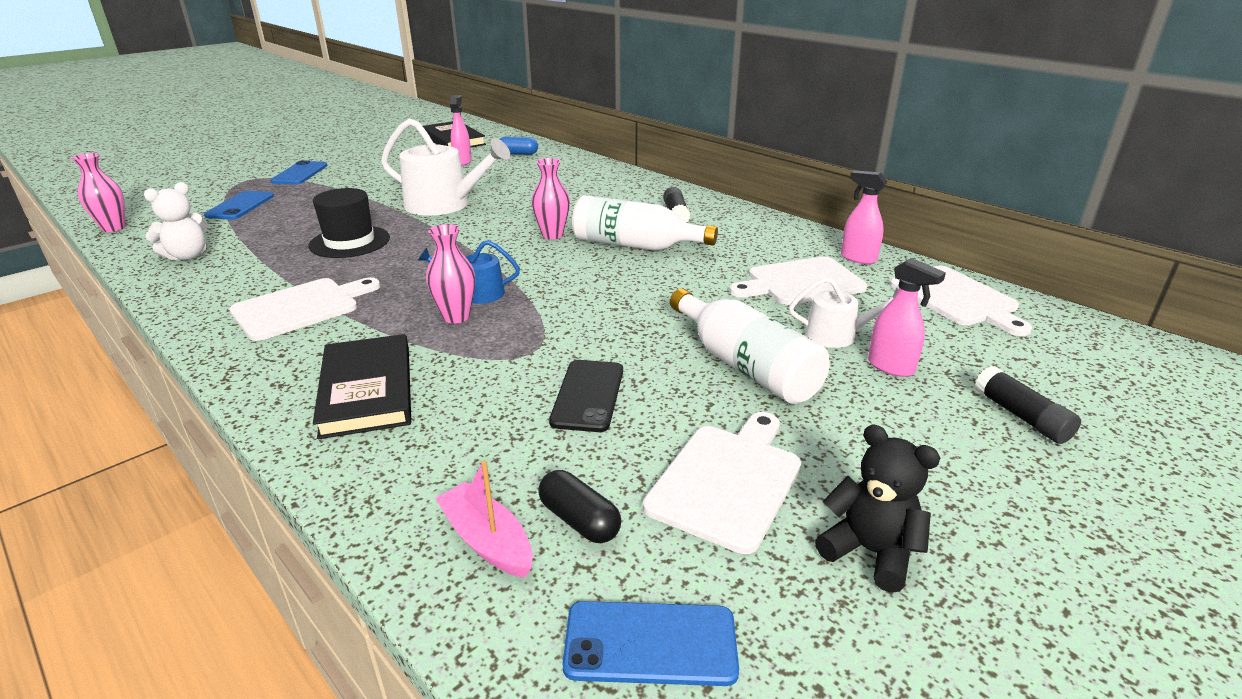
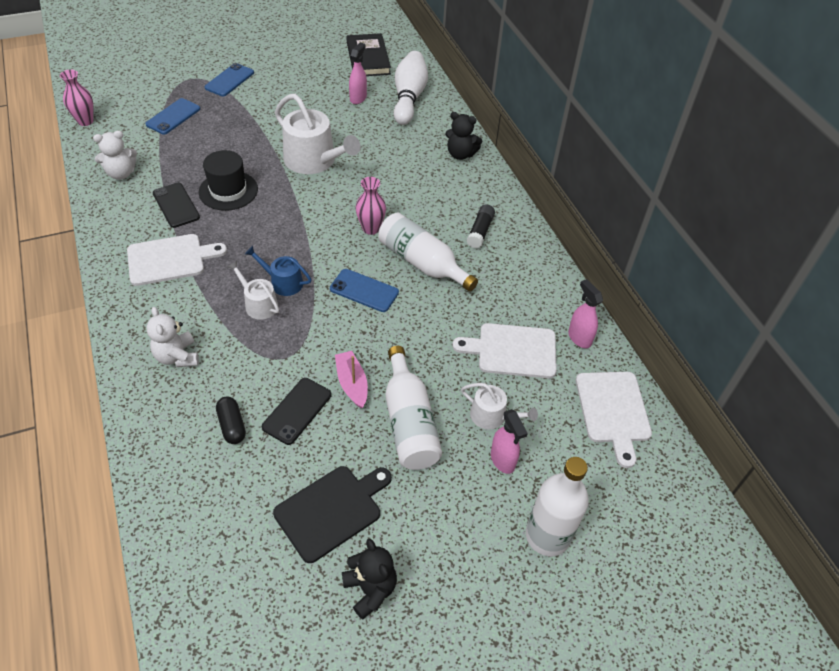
camera: 20 degrees right, 20 degrees up
(283, 265) = (176, 205): none -> black phone
(367, 390) = (177, 356): black book -> white teddy bear
(456, 317) = (258, 304): pink vase -> white watering can
(487, 540) = (187, 498): pink boat -> pink boat (352, 383)
(518, 154) = (409, 98): blue capsule -> white bowling pin
(579, 520) = (238, 504): black capsule -> black capsule (232, 425)
(605, 175) = (460, 154): none -> black teddy bear
(650, 644) = (227, 592): blue phone -> blue phone (364, 291)
(727, 480) = (331, 510): white cutting board -> black cutting board
(1021, 416) = (547, 536): black glue stick -> white bottle

